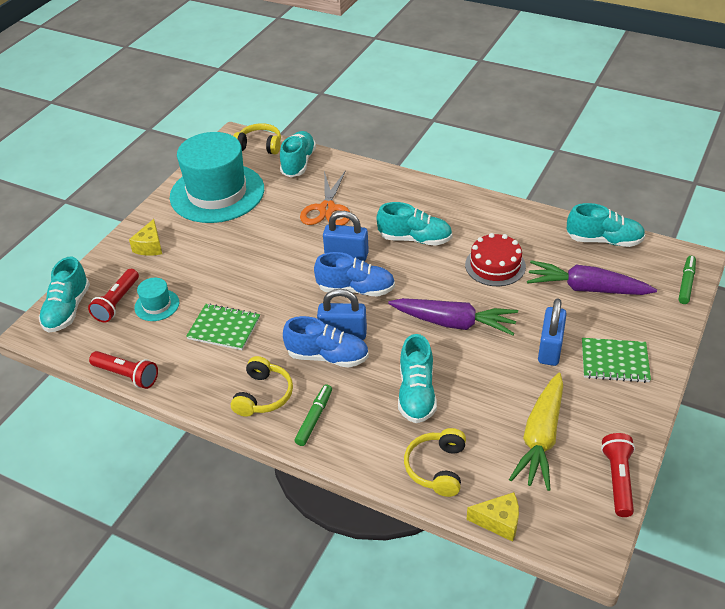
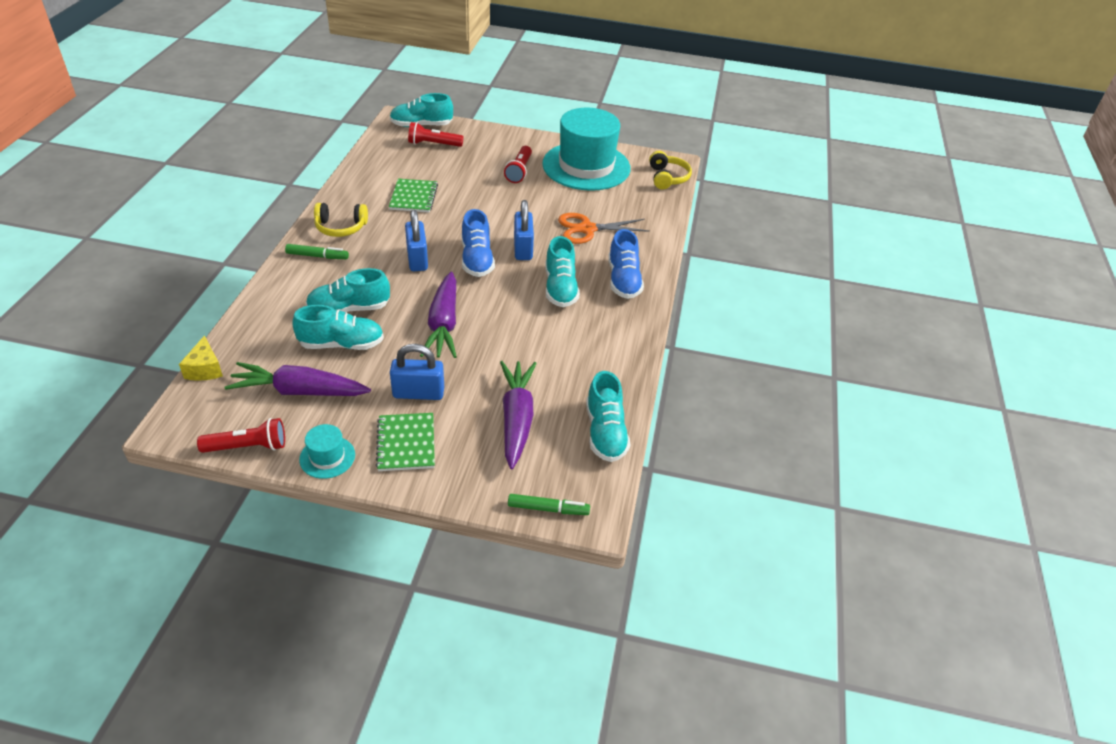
camera: 70 degrees right, 0 degrees up
(127, 375) = (356, 163): red flashlight -> red flashlight (519, 171)
(150, 246) = (503, 146): yellow cheese -> none
(157, 305) = (434, 162): turquoise hat -> turquoise hat (327, 457)
(298, 163) = (651, 203): turquoise shoe -> turquoise shoe (341, 344)
(327, 357) = (388, 254): blue shoe -> blue shoe (623, 280)
(437, 468) = (264, 328): yellow headphones -> none
(495, 265) = (535, 346): red cake -> none
(540, 437) = (299, 391): yellow carrot -> purple carrot

